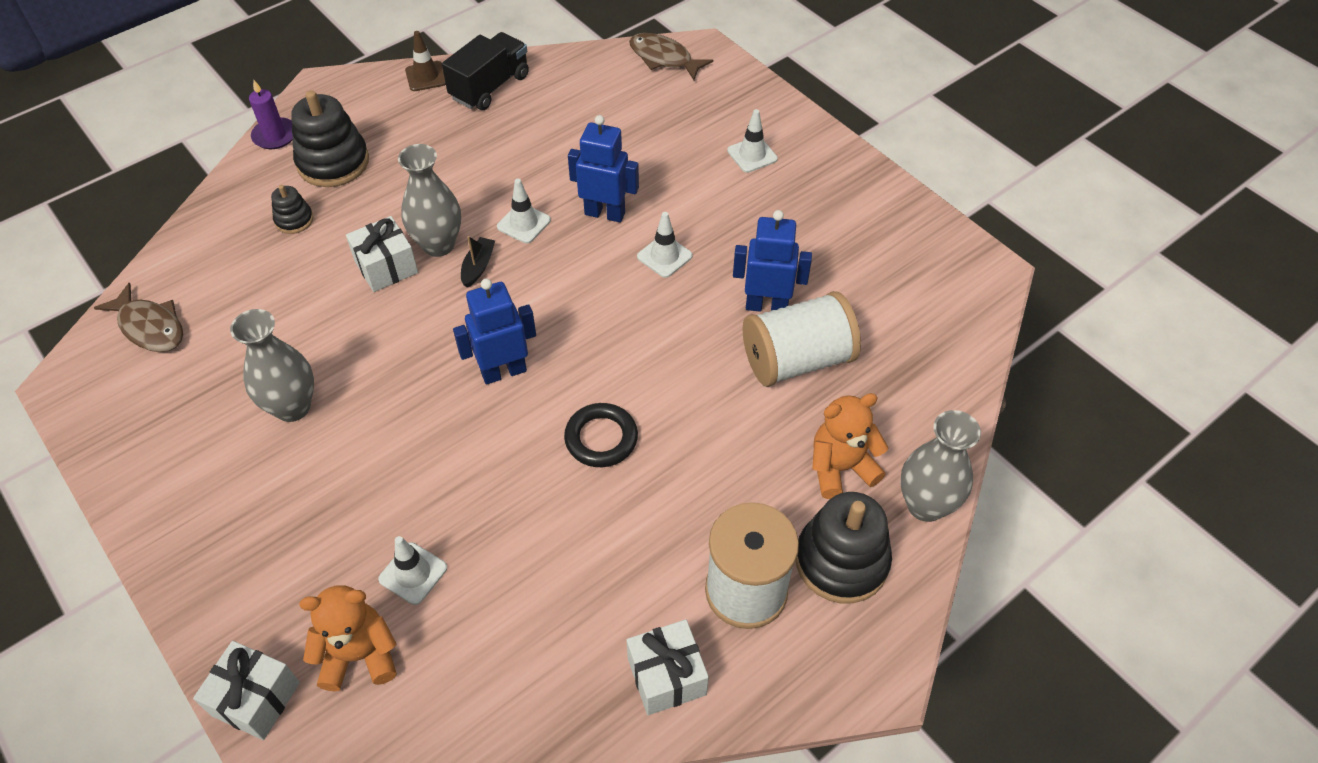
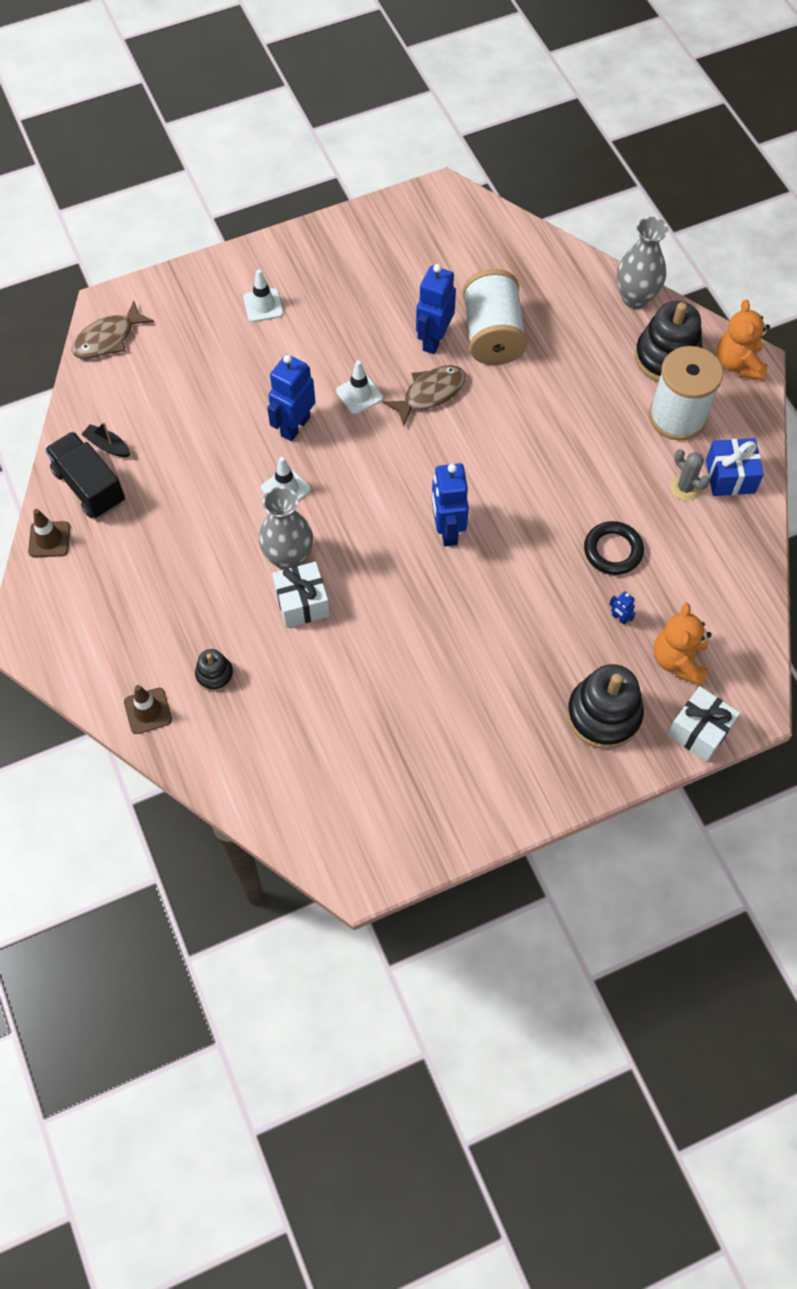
camera: 75 degrees left, 10 degrees up
(150, 327) = (313, 805): brown fish -> brown fish (430, 393)
(250, 183) = (148, 711): none -> brown traffic cone
(275, 136) = (85, 685): purple candle -> none
(292, 407) = (440, 690): grey vase -> none
(333, 162) = (146, 634): black stacking toy -> black stacking toy (603, 714)
(413, 573) = (619, 618): white traffic cone -> blue robot
(478, 266) = (325, 531): black boat -> black boat (107, 445)
(601, 438) = (530, 476): black ring -> black ring (613, 550)
(631, 619) = (685, 488): none -> grey cactus
(666, 676) = (730, 476): white gift -> blue gift
(840, 468) = (594, 336): orange teddy bear -> orange teddy bear (738, 364)

